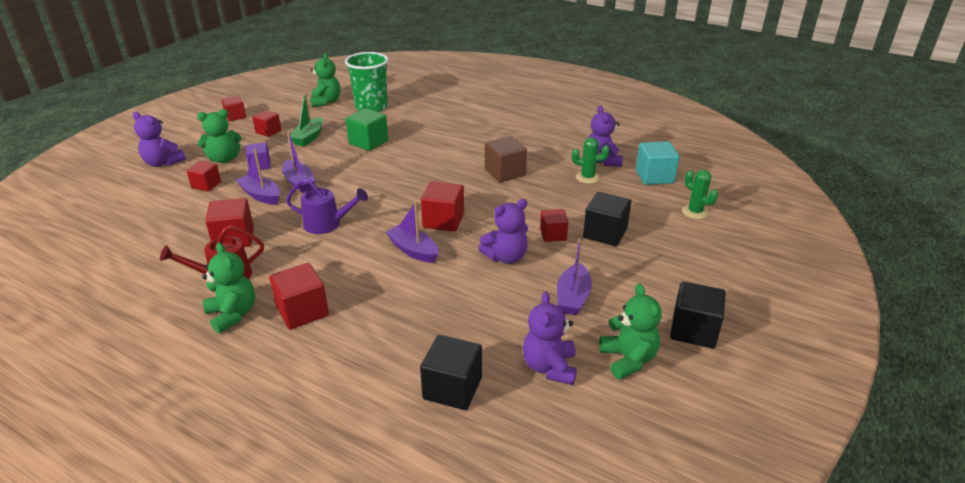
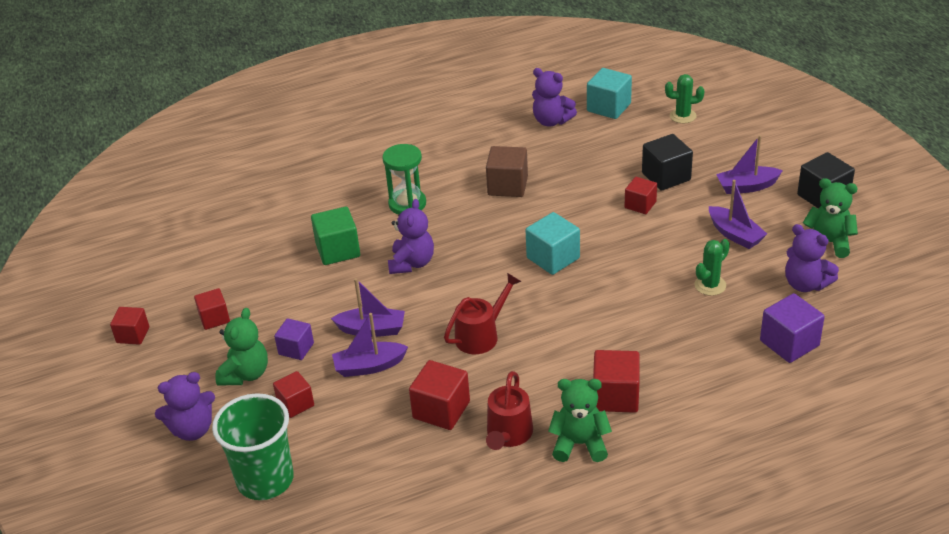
camera: 50 degrees left, 5 degrees up
(309, 137) = (271, 291): green boat -> none
(326, 102) = (190, 248): green teddy bear -> none
(327, 224) = (481, 335): purple watering can -> red watering can
(371, 107) = (251, 218): green cup -> green cup (265, 480)
(413, 250) = (584, 295): purple boat -> purple boat (746, 187)
(441, 146) = (407, 204): none -> green hourglass
(443, 221) = (553, 258): red cube -> turquoise cube
(452, 388) = (789, 343): black cube -> purple cube
(506, 257) = (647, 245): purple teddy bear -> purple teddy bear (412, 263)
(587, 177) = (570, 143): green cactus -> green cactus (710, 285)

